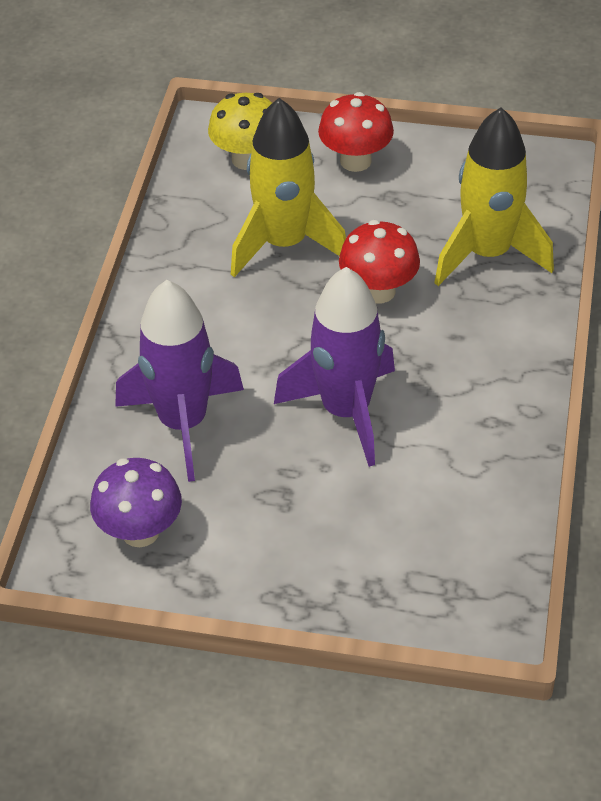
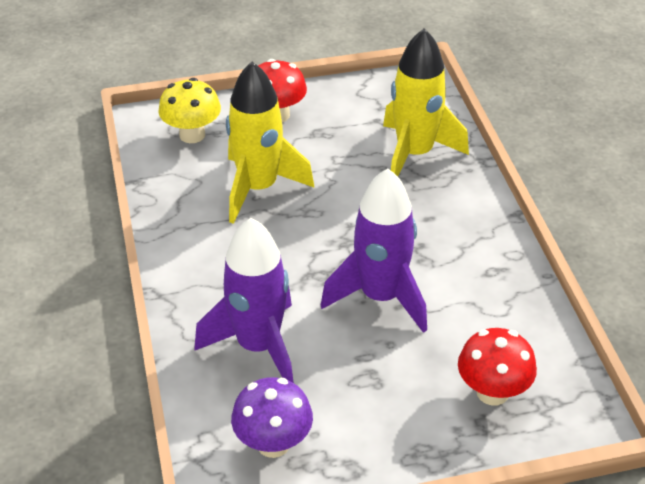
camera: 25 degrees left, 5 degrees down
(378, 291) = (351, 202): red mushroom -> red mushroom (492, 392)

